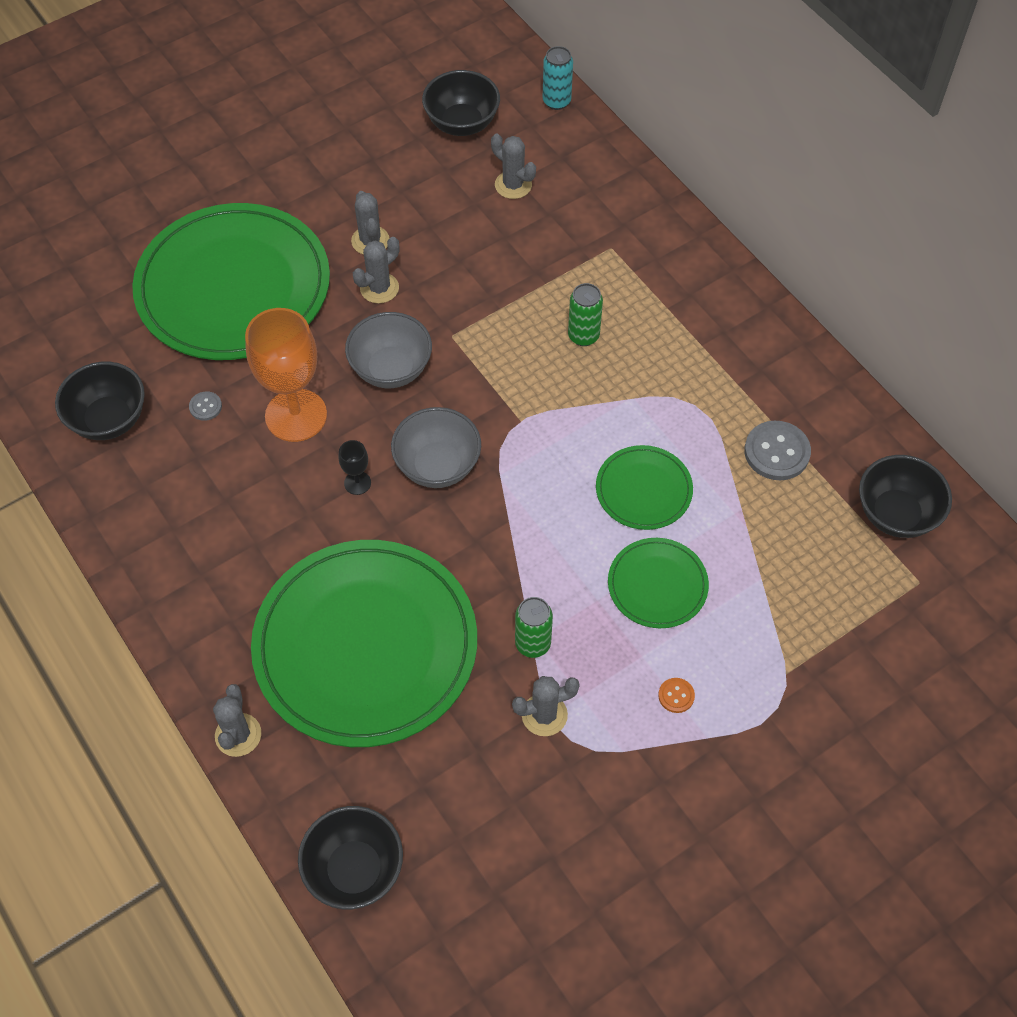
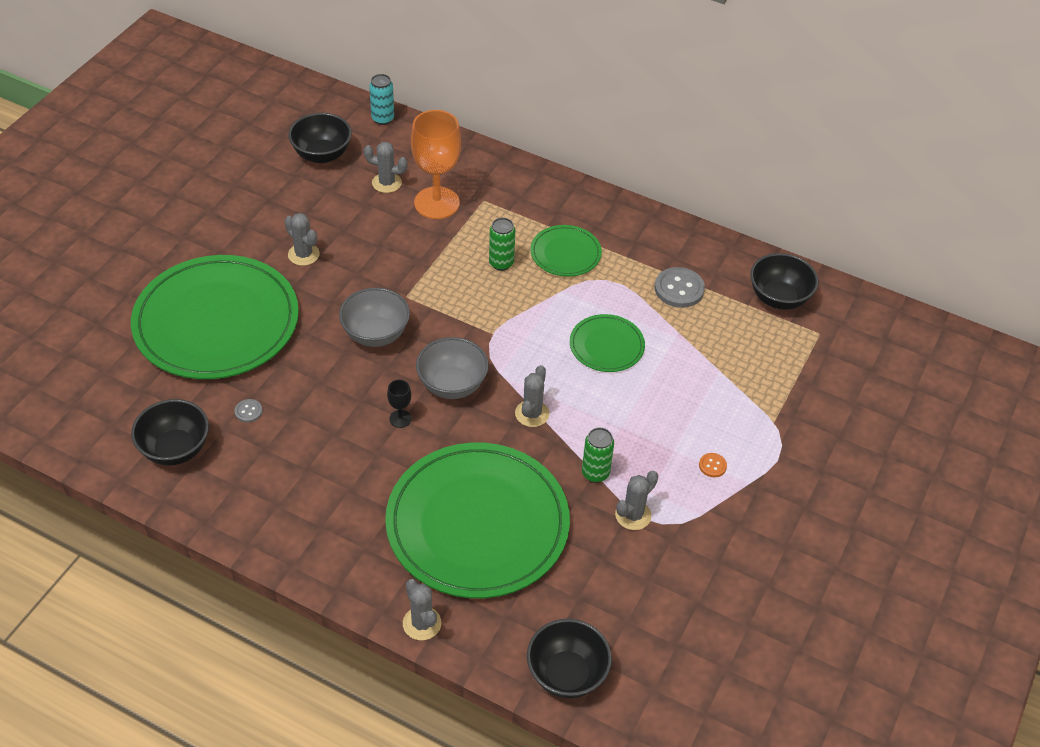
camera: 30 degrees left, 10 degrees down
(296, 415) = (323, 391): orange goblet -> orange goblet (436, 203)
(379, 288) = (331, 284): grey cactus -> grey cactus (532, 414)
(657, 585) = (655, 402): green plate -> green plate (565, 253)

